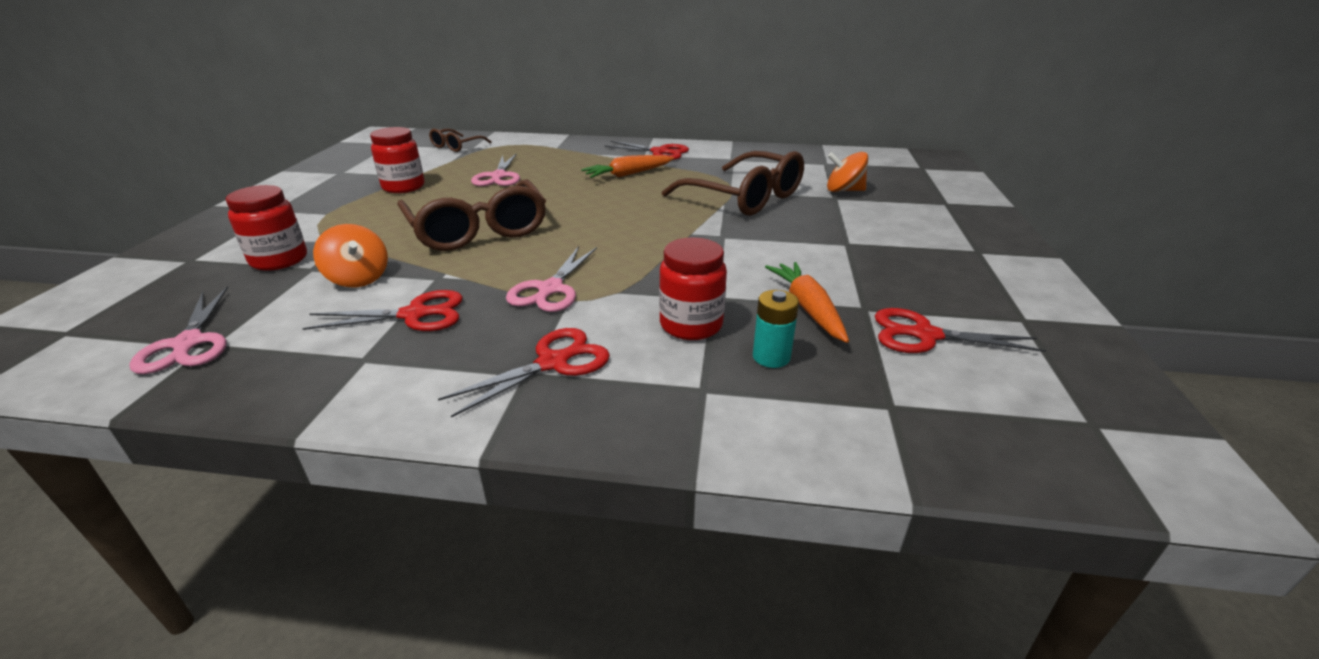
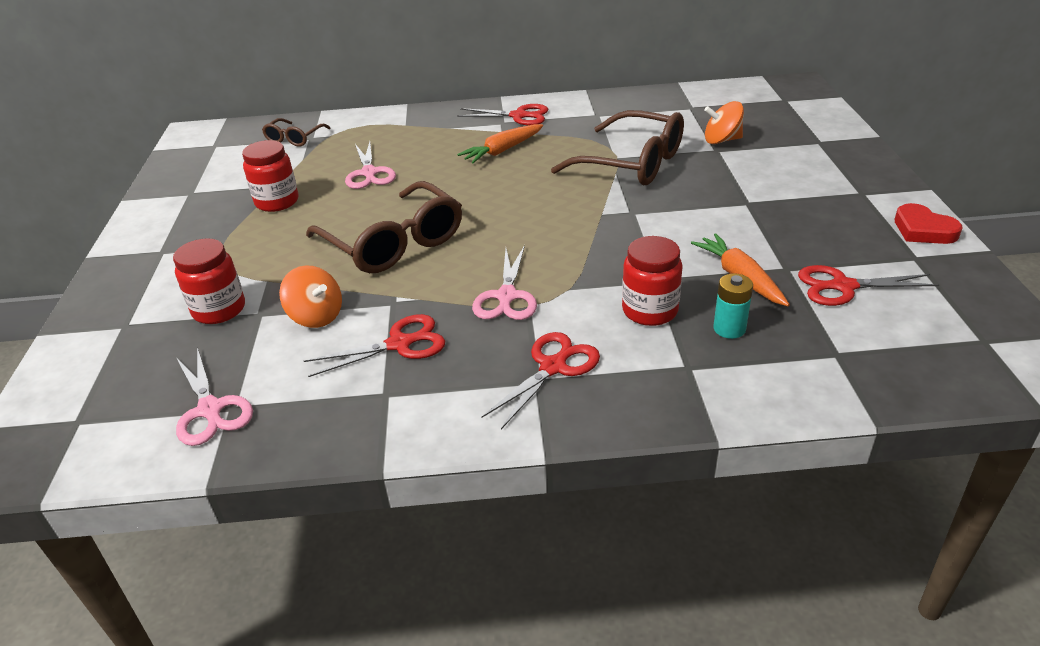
camera: 10 degrees left, 5 degrees up
(1041, 294) = (923, 230): none -> red heart

